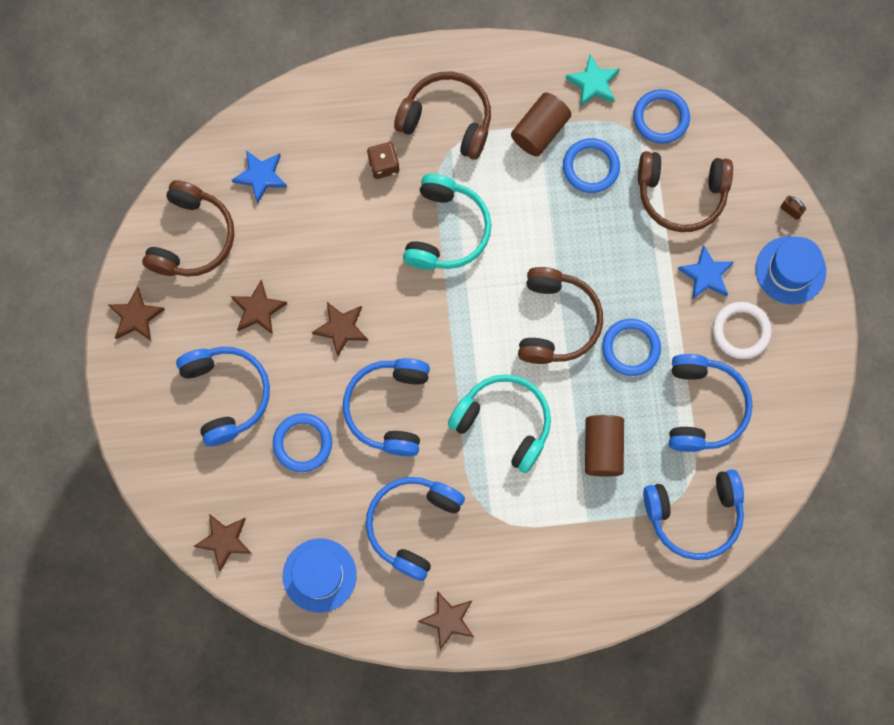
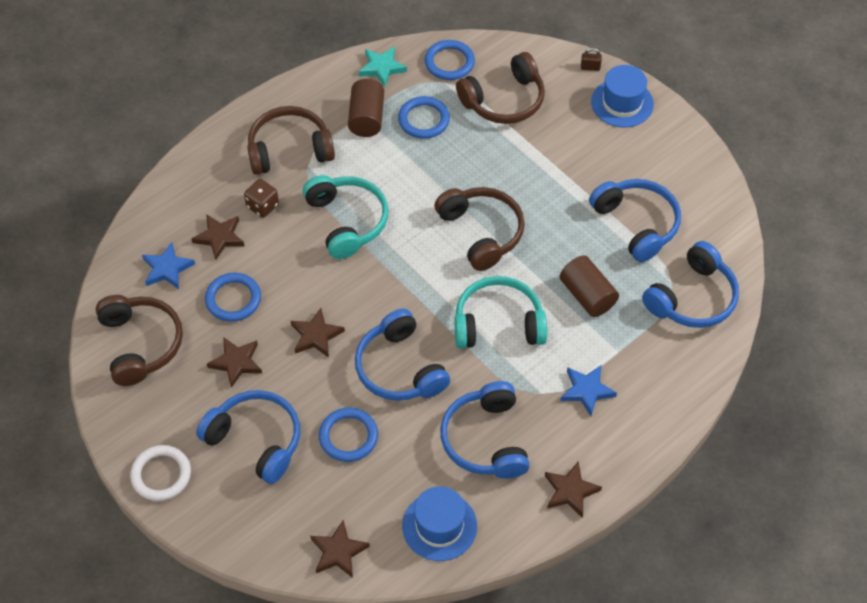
camera: 35 degrees left, 20 degrees down
(136, 316) = (133, 429): brown star -> brown star (219, 237)
(631, 348) = (551, 217): blue ring -> blue ring (233, 299)
(706, 275) = (565, 139): blue star -> blue star (587, 390)
(741, 331) = (621, 160): white ring -> white ring (161, 475)

